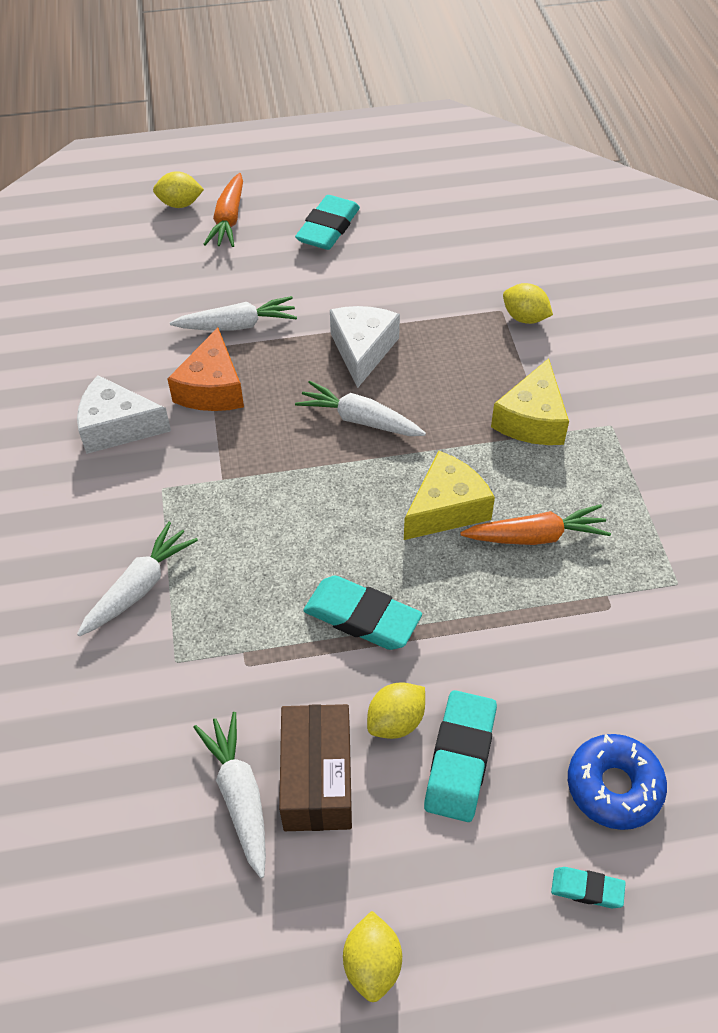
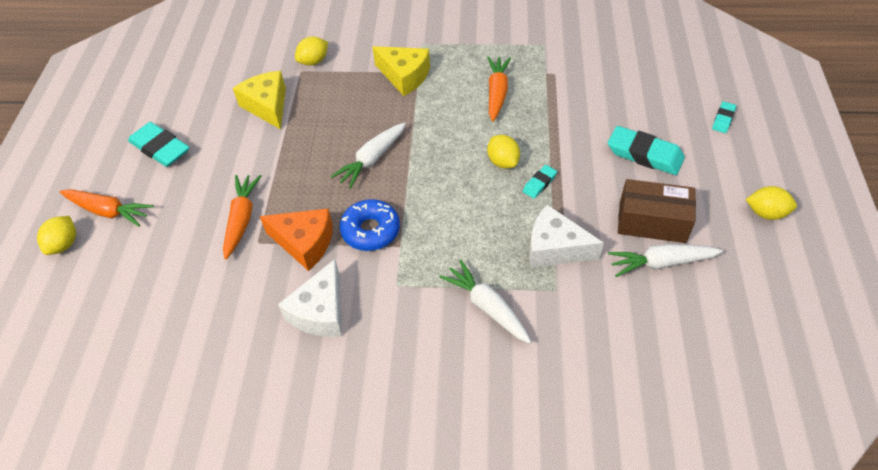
camera: 75 degrees left, 0 degrees up
(238, 325) = (242, 219): white carrot -> orange carrot
(362, 617) = (539, 183): turquoise eraser -> turquoise eraser, size x0.52
(363, 350) = (305, 148): white cheese -> white cheese (555, 248)
(396, 721) = (617, 179): yellow lemon -> yellow lemon (503, 162)
(446, 508) = (464, 129): yellow cheese -> yellow cheese (267, 106)
(614, 786) = (666, 97): blue donut -> blue donut (370, 230)

